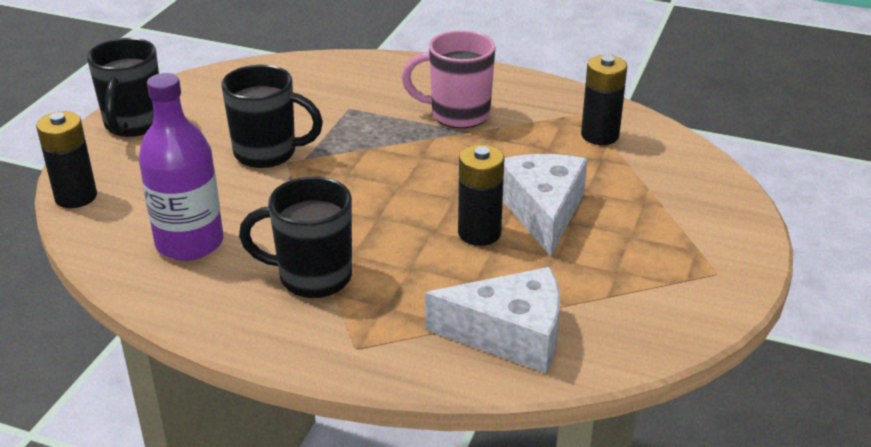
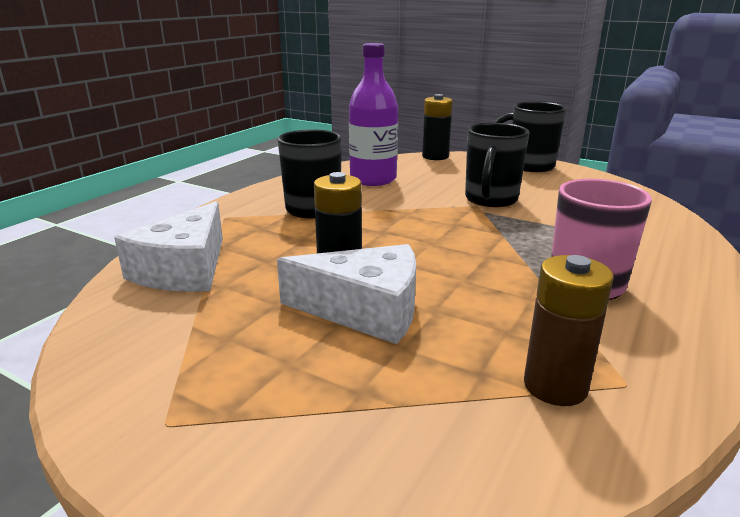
camera: 100 degrees right, 10 degrees down
(600, 135) = (555, 386): black battery -> brown battery

